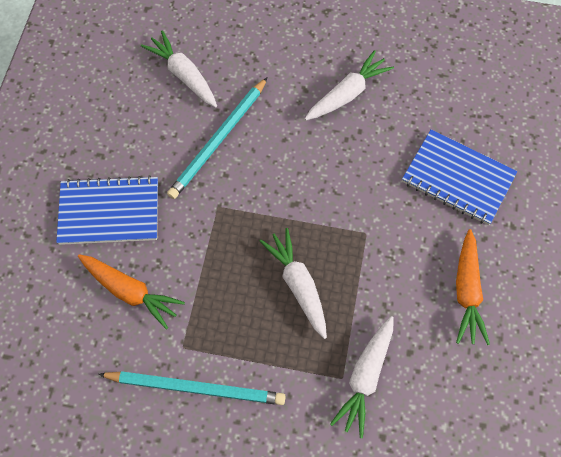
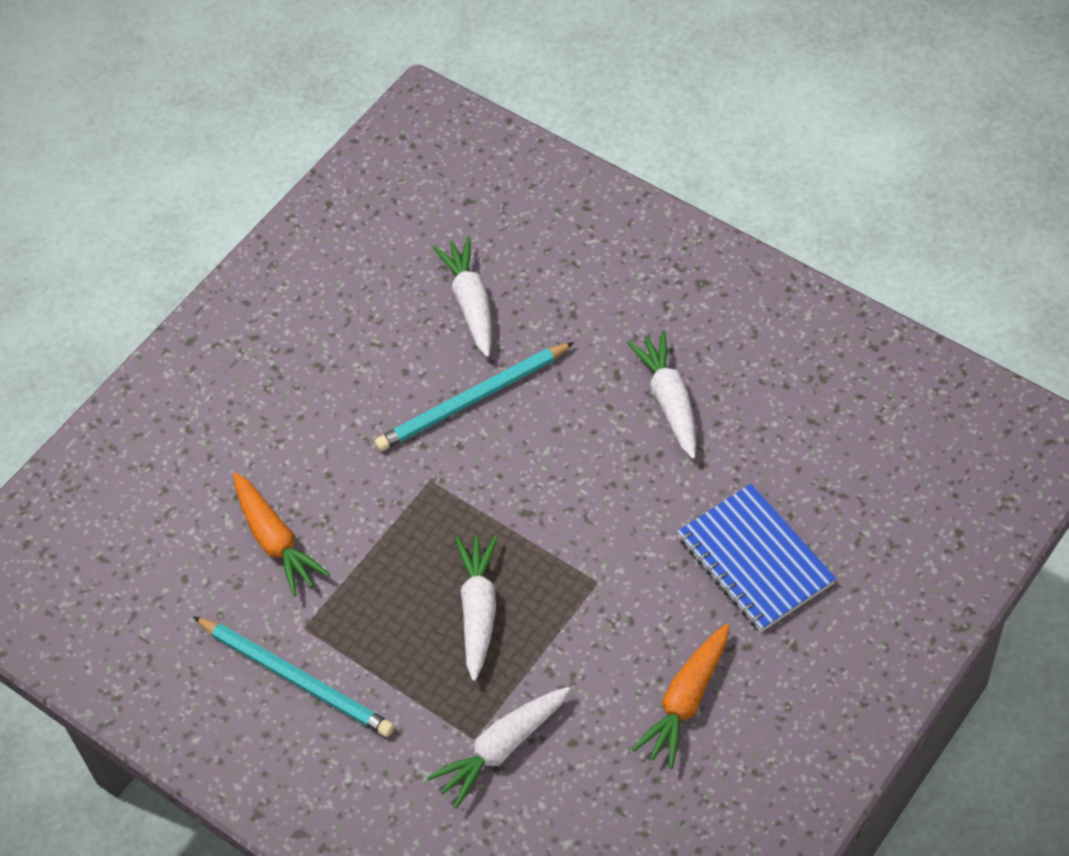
camera: 30 degrees right, 10 degrees down
(109, 212) = (296, 438): blue notebook -> none
(347, 94) = (669, 400): white carrot -> white carrot turned 90 degrees counterclockwise

